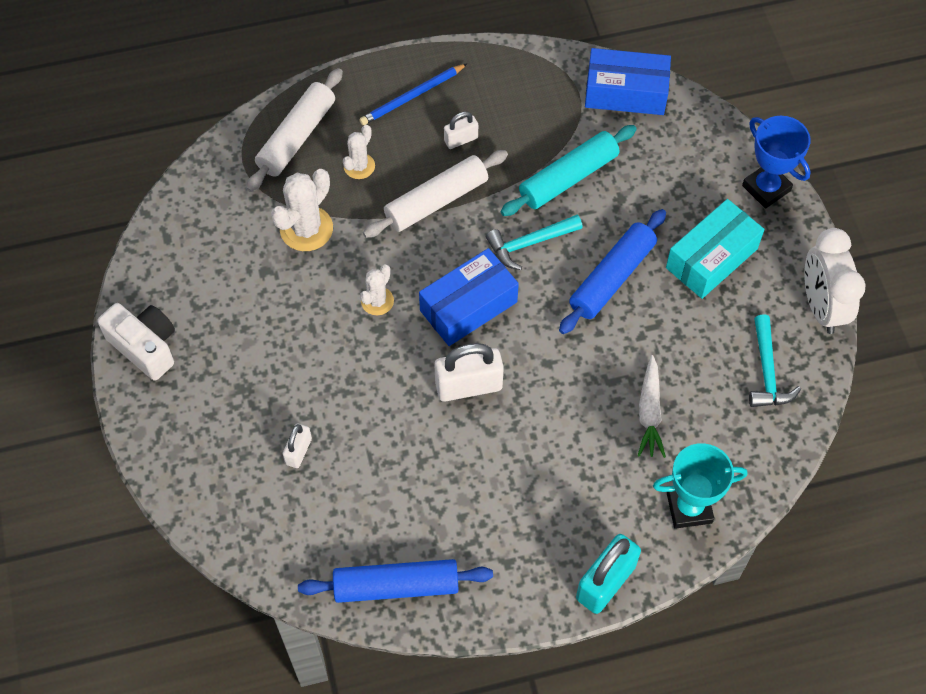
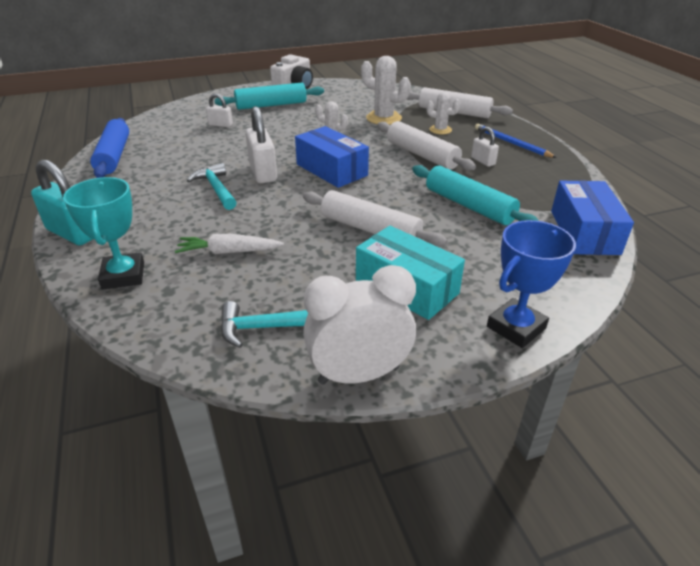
camera: 85 degrees right, 25 degrees down
(225, 381) = (271, 105): none -> turquoise rolling pin
(530, 243) = (395, 191): turquoise hammer -> turquoise hammer (216, 189)
(612, 278) = (370, 229): blue rolling pin -> white rolling pin

